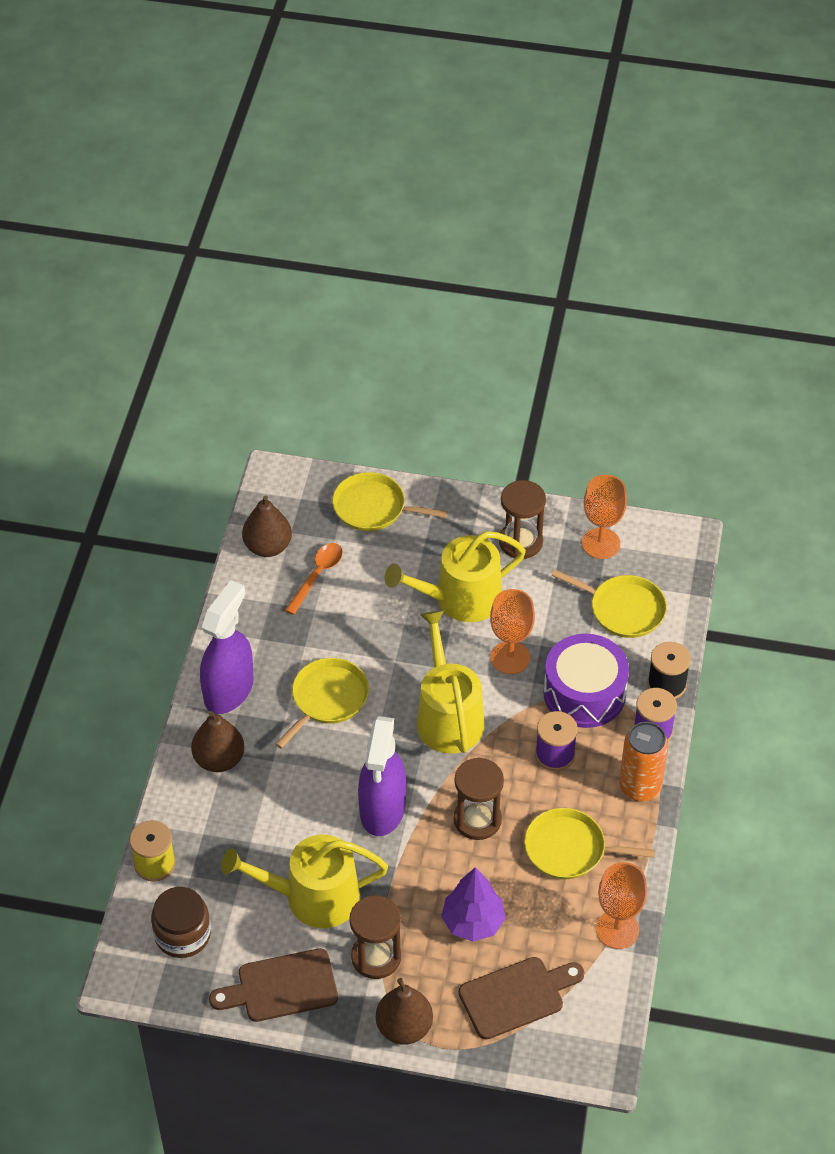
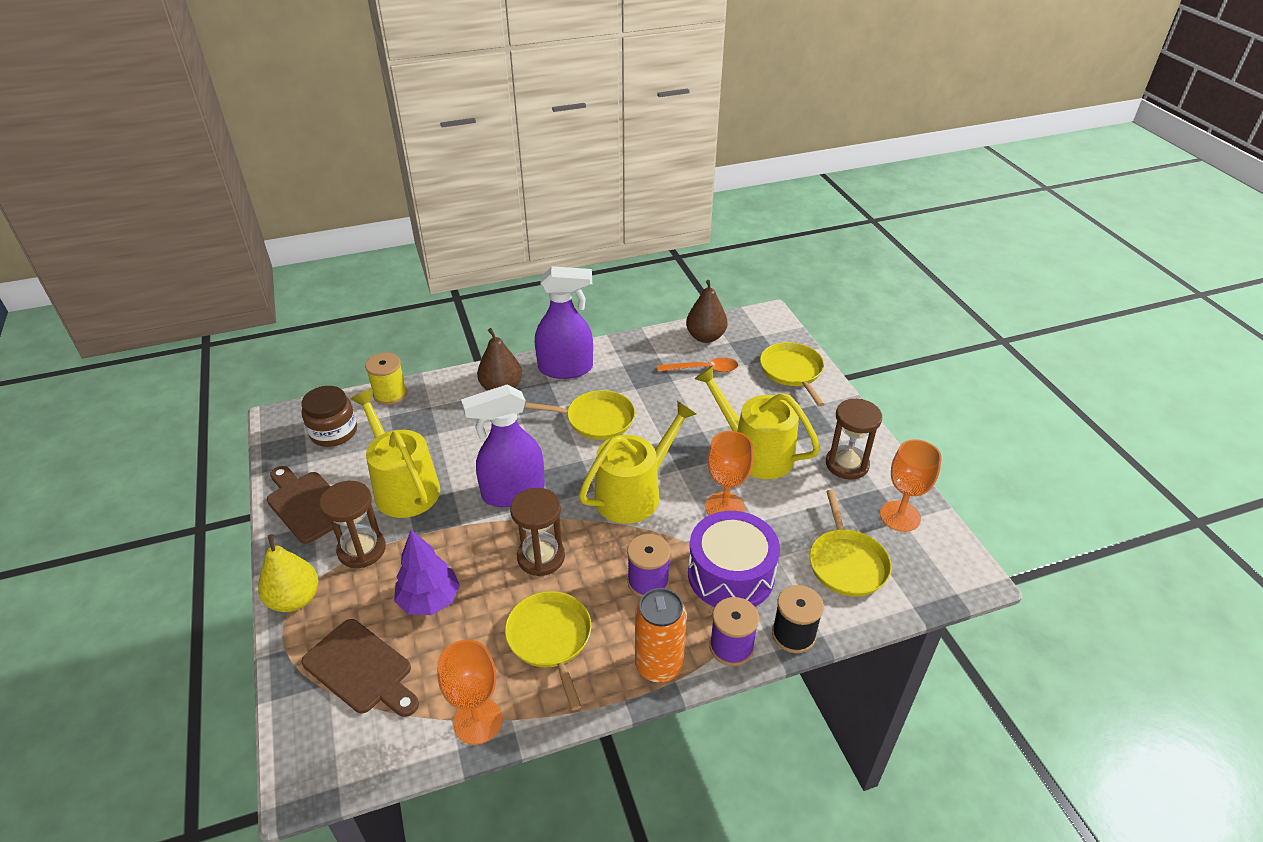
camera: 60 degrees right, 10 degrees down
(404, 1027) = (295, 599): brown pear -> yellow pear

